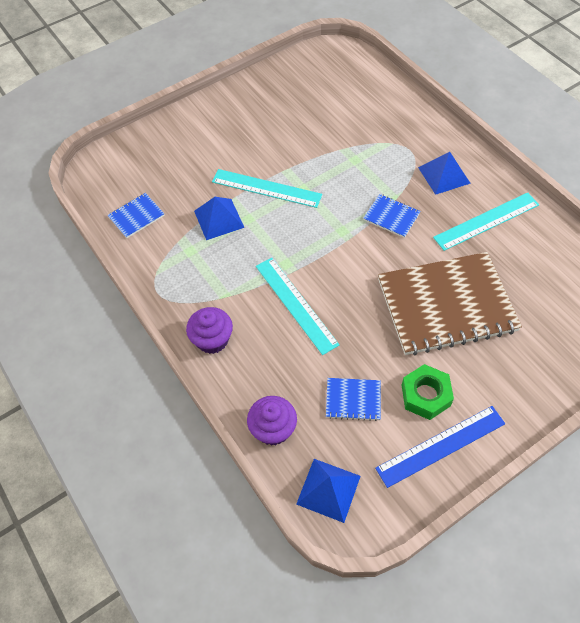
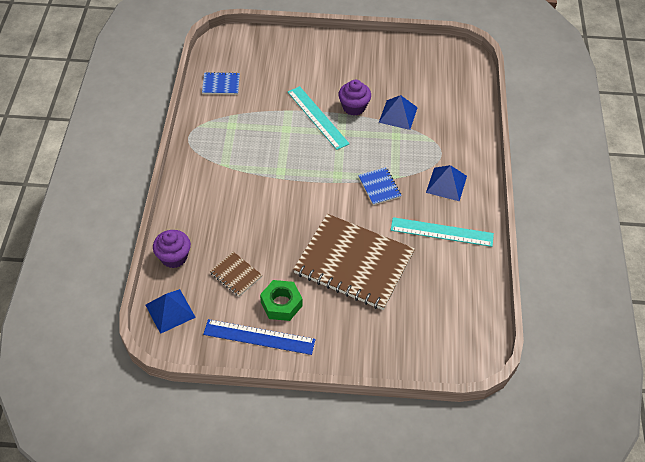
camera: 35 degrees right, 5 degrees down
(212, 340) = (191, 185): purple cupcake -> purple cupcake (354, 107)
(218, 219) = (268, 117): blue pyramid -> blue pyramid (398, 114)
(295, 304) = (260, 198): turquoise ruler -> none
(353, 400) = (236, 275): blue notebook -> brown notebook

